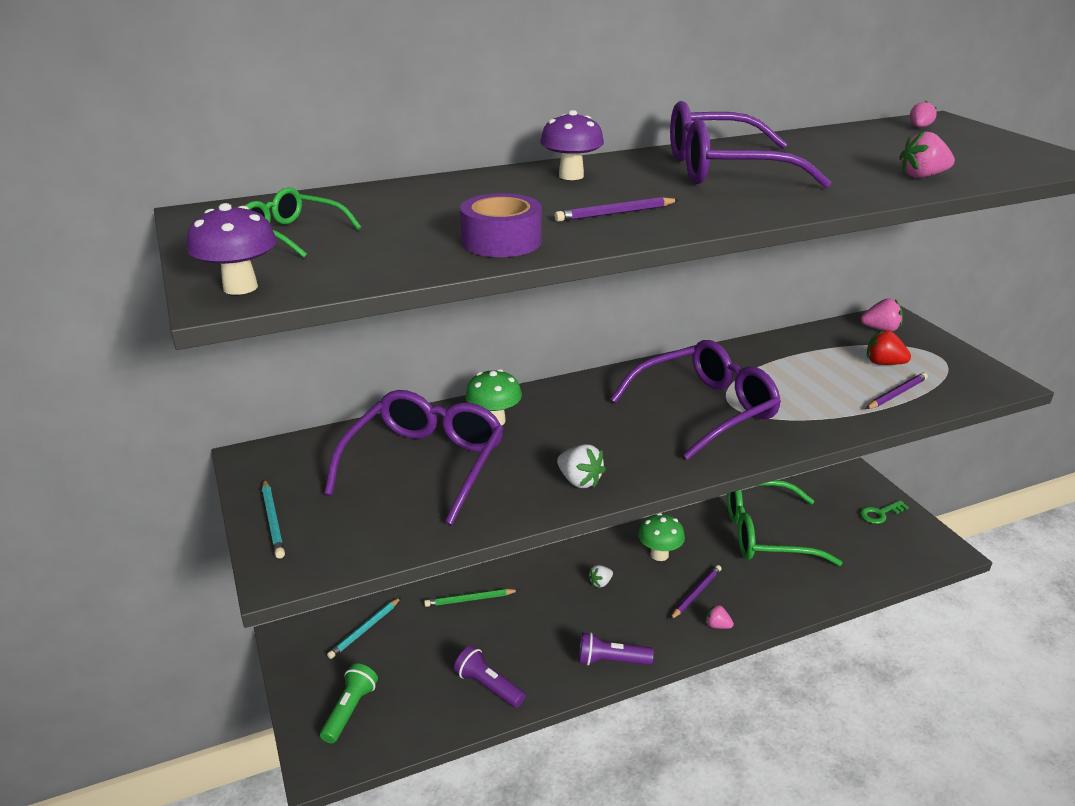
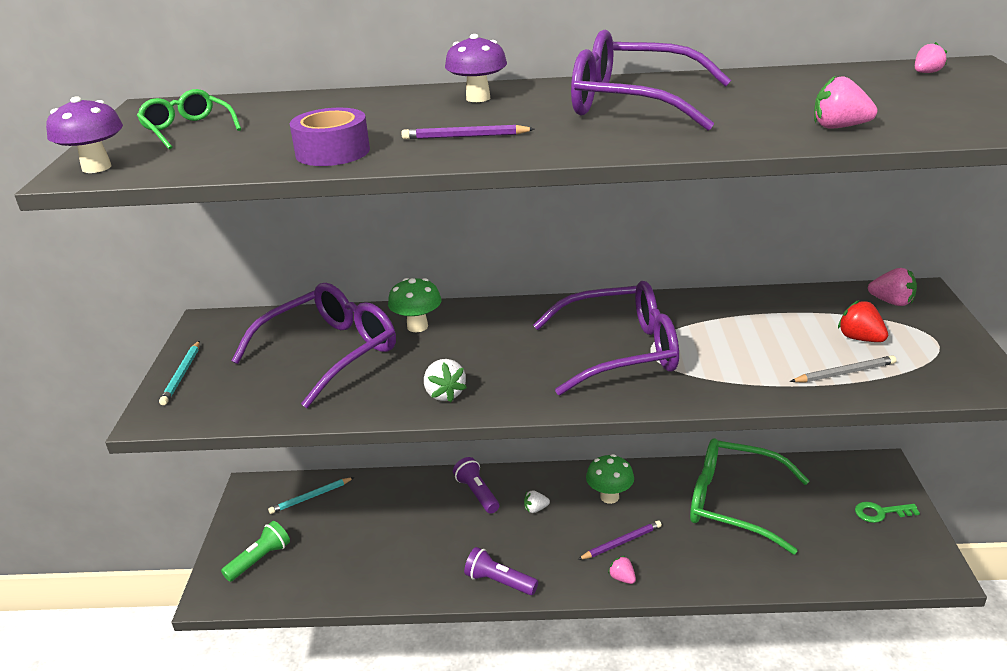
camera: 25 degrees right, 0 degrees up
(469, 599) = (410, 494): green pencil -> none
(488, 686) = (379, 572): purple flashlight -> purple flashlight (477, 493)
(896, 394) = (844, 373): purple pencil -> grey pencil

